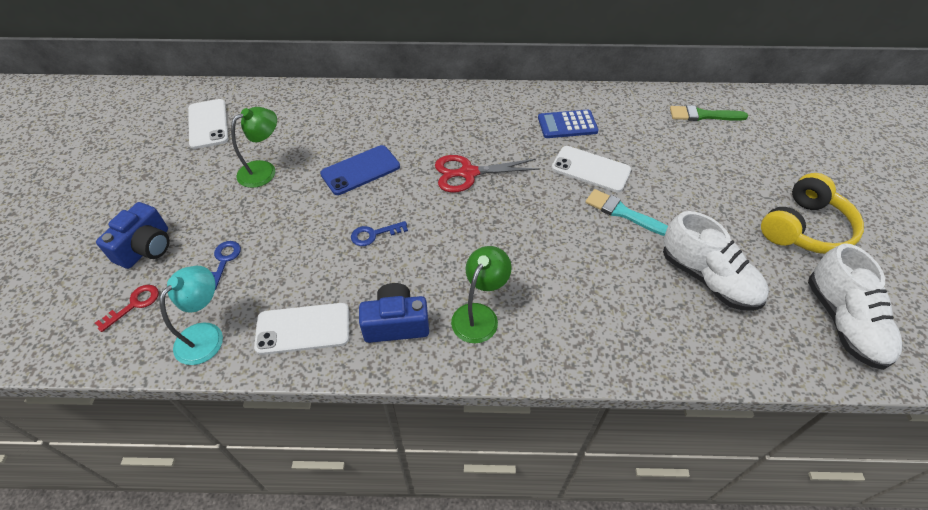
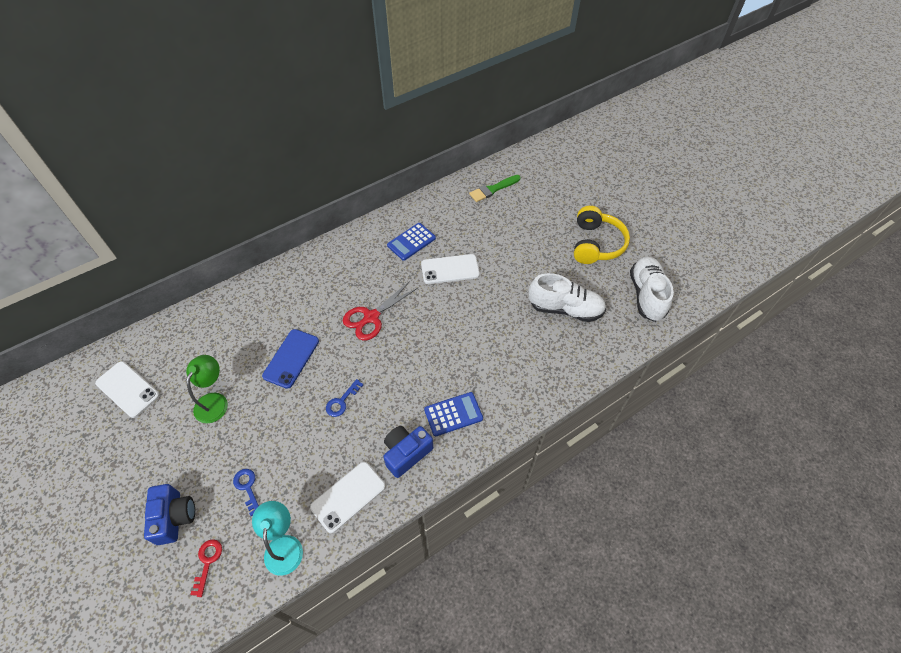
camera: 35 degrees left, 5 degrees up
(479, 315) = (453, 414): green lamp -> blue calculator
(623, 213) = (490, 291): turquoise brush -> none
(843, 322) = (646, 295): white shoe -> white shoe turned 135 degrees counterclockwise

